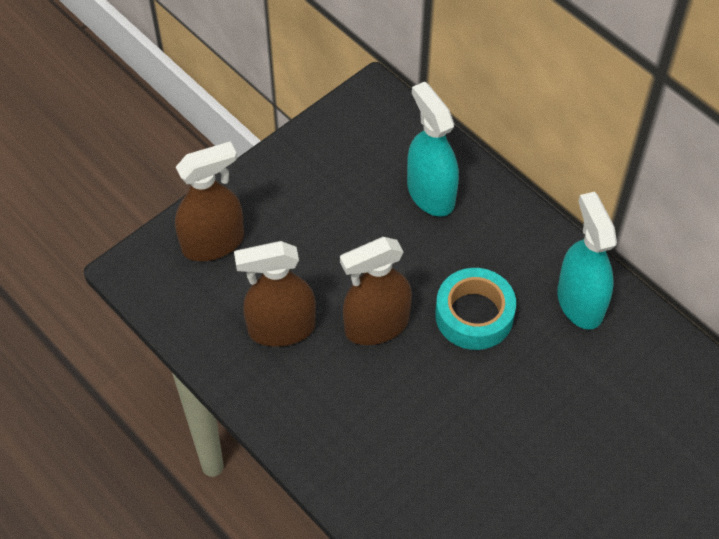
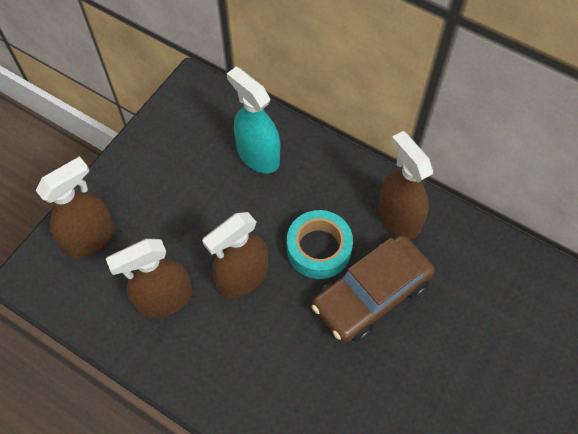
camera: 15 degrees left, 5 degrees up
(522, 380) = (371, 294): none -> brown car
(580, 302) = (398, 218): turquoise spray bottle -> brown spray bottle

